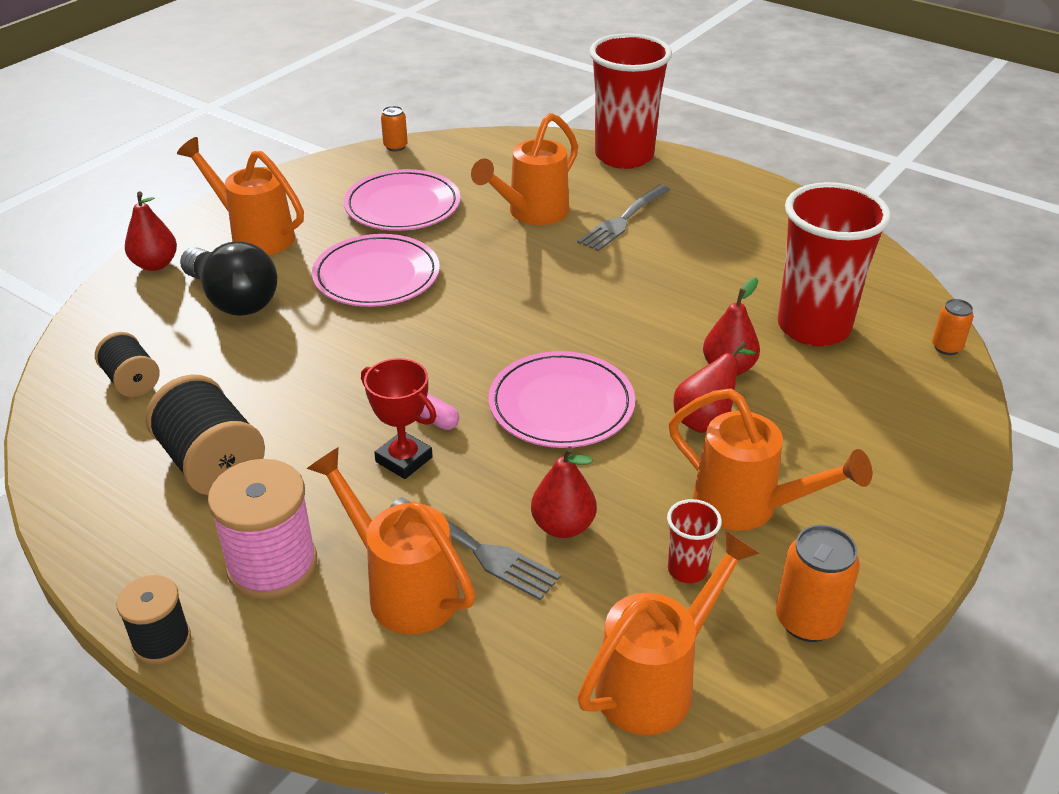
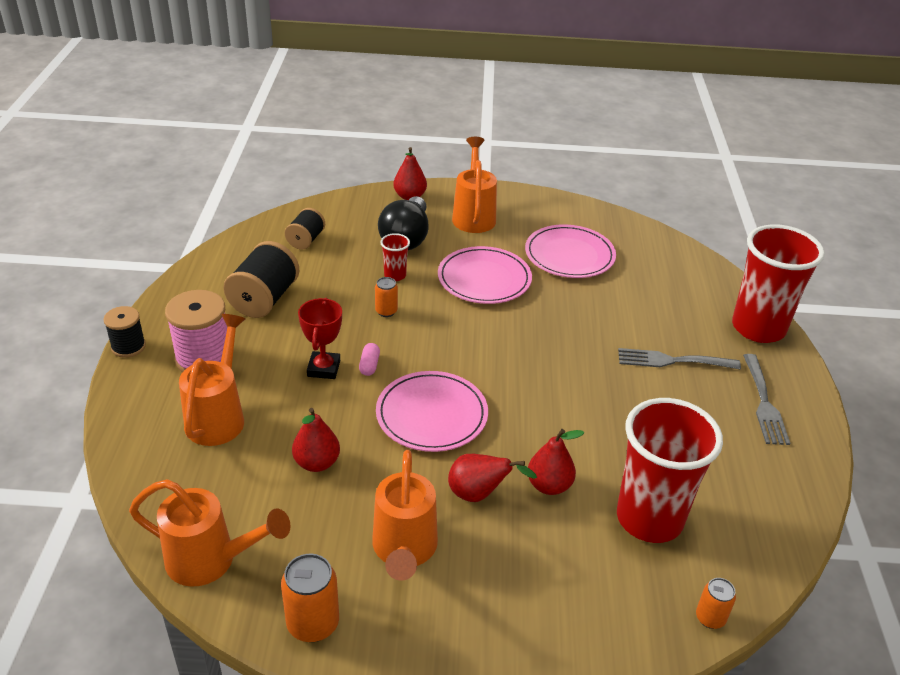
camera: 55 degrees right, 0 degrees up
(395, 146) = (632, 222): orange can -> orange can (386, 311)
(478, 550) = (270, 433): grey fork -> grey fork (764, 403)
(531, 213) = (627, 314): orange watering can -> none
(687, 570) = (319, 540): red cup -> red cup (395, 275)

